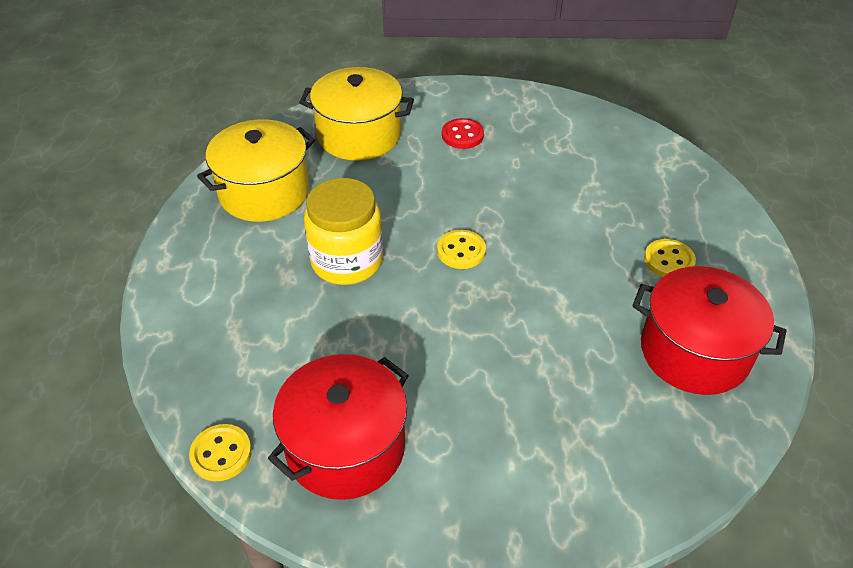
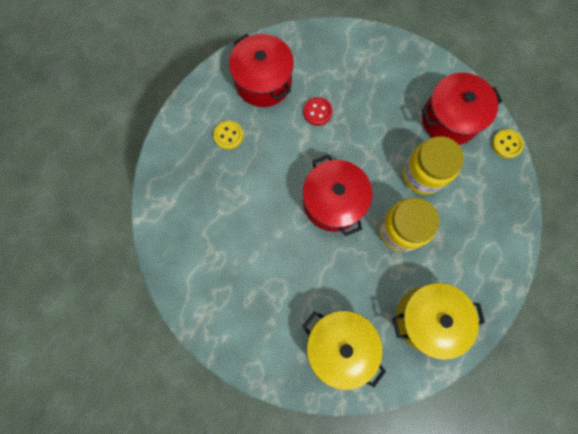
camera: 150 degrees left, 30 degrees up
(350, 341) = (423, 174): none -> yellow jar
(461, 251) = (333, 202): yellow button -> red pot
(462, 135) = (270, 303): red button -> red button (317, 112)

